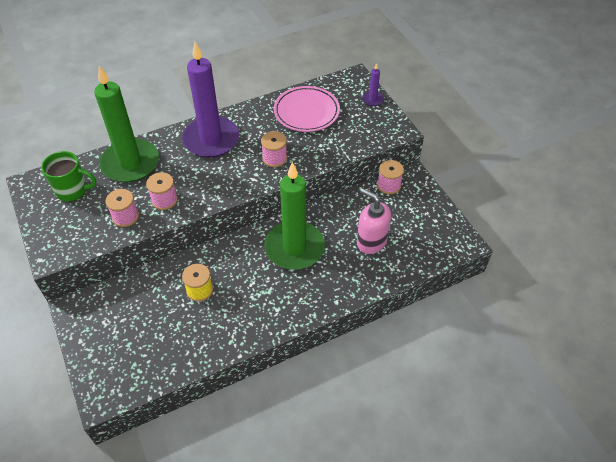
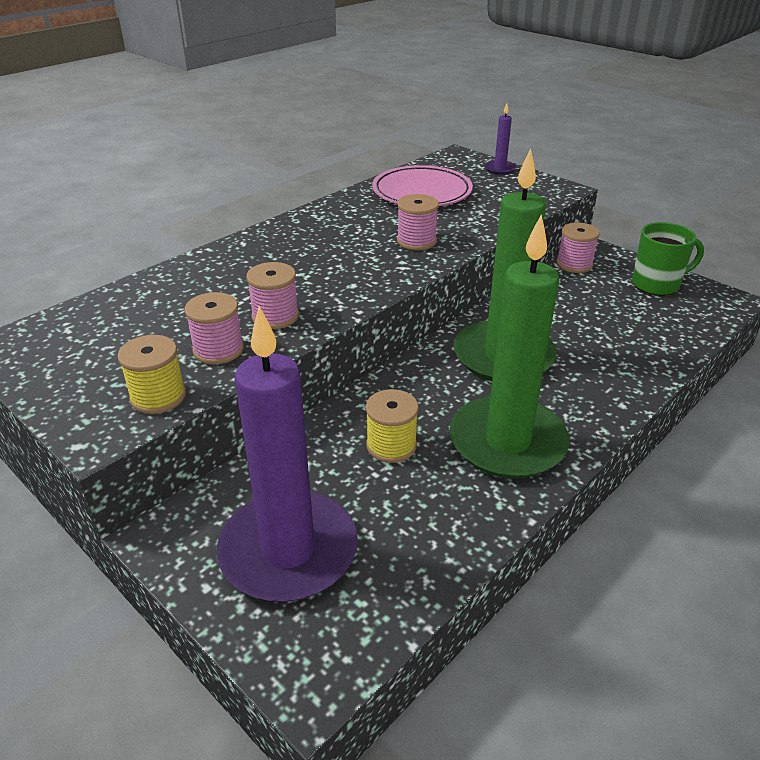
camera: 20 degrees left, 15 degrees down
(73, 190) = (96, 337): green mug -> green mug (657, 284)
(85, 240) = (158, 396): none -> yellow spool
(130, 163) = (185, 287): green candle -> green candle (507, 442)
(211, 140) = (303, 239): purple candle -> purple candle (288, 551)
(371, 241) = (606, 325): pink soap dispenser -> none

